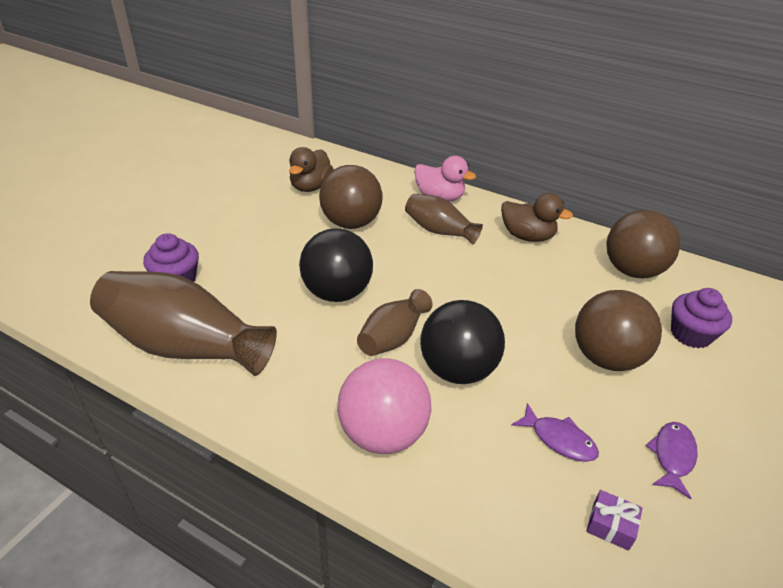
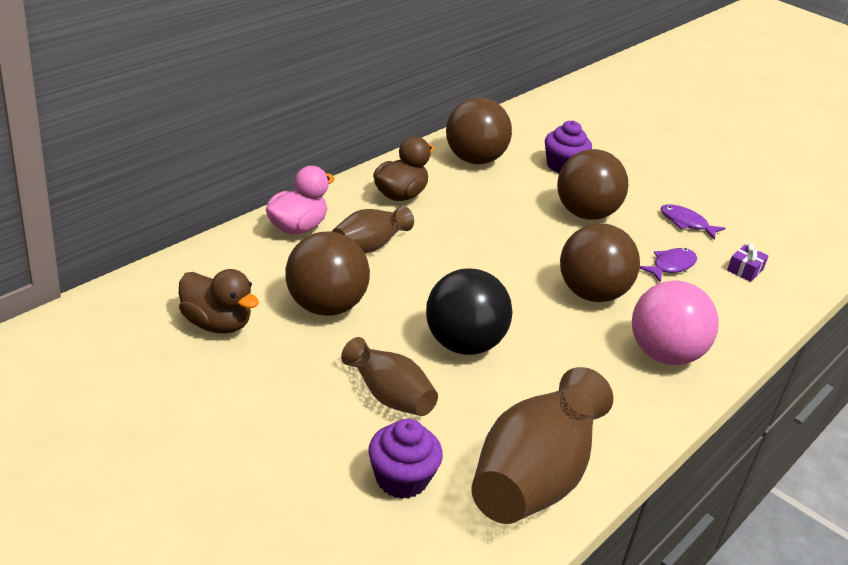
camera: 80 degrees left, 5 degrees down
(393, 337) = (543, 321): brown vase -> brown vase (389, 396)
(457, 369) = (591, 294): black ball -> brown ball

